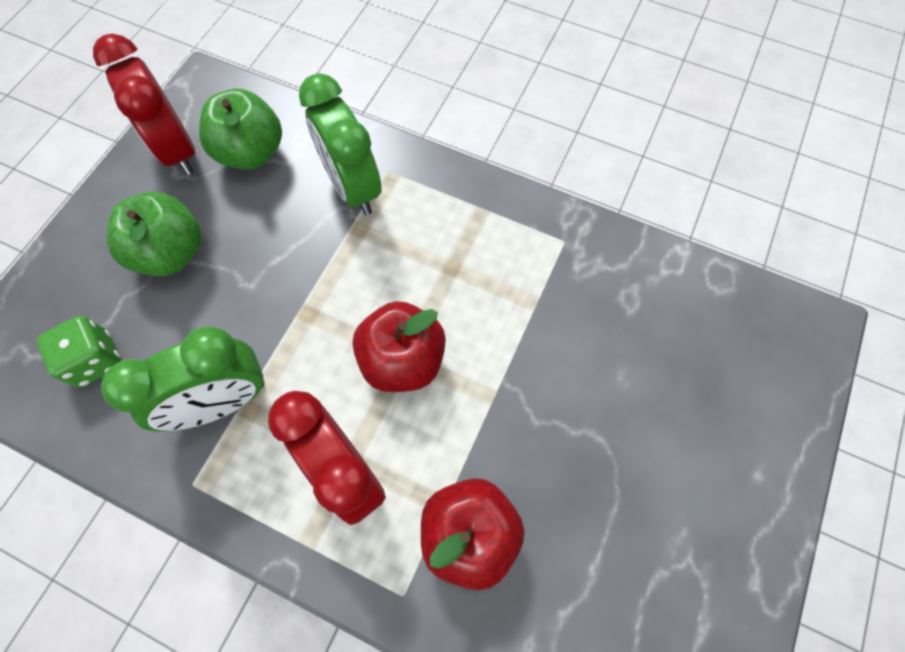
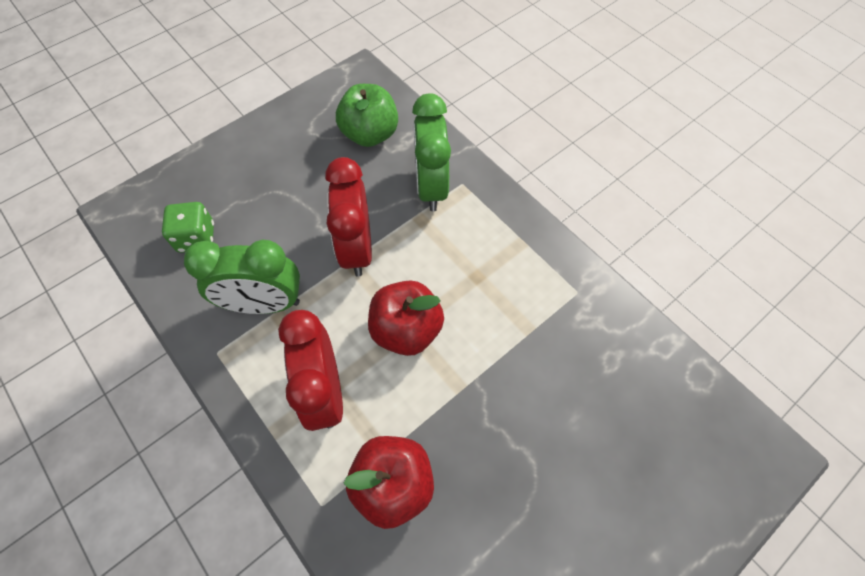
camera: 25 degrees right, 5 degrees down
(171, 253) = (281, 184): green apple -> none
(177, 150) = (320, 114): red clock -> red clock (357, 248)

